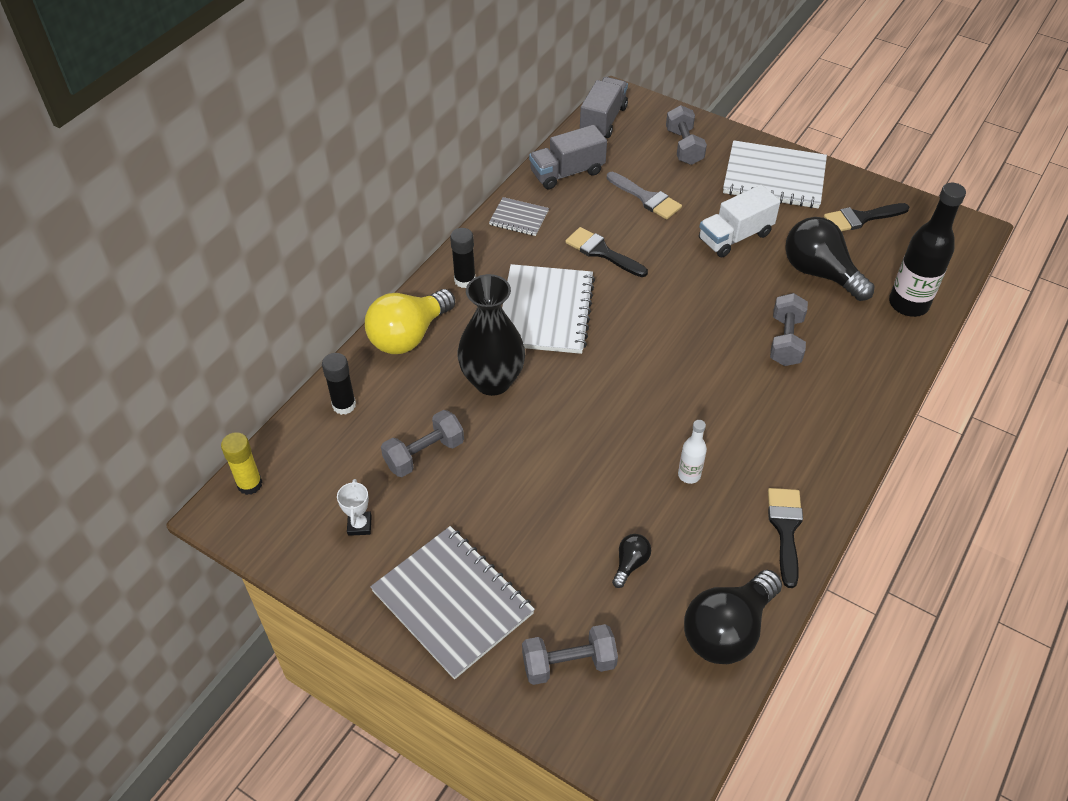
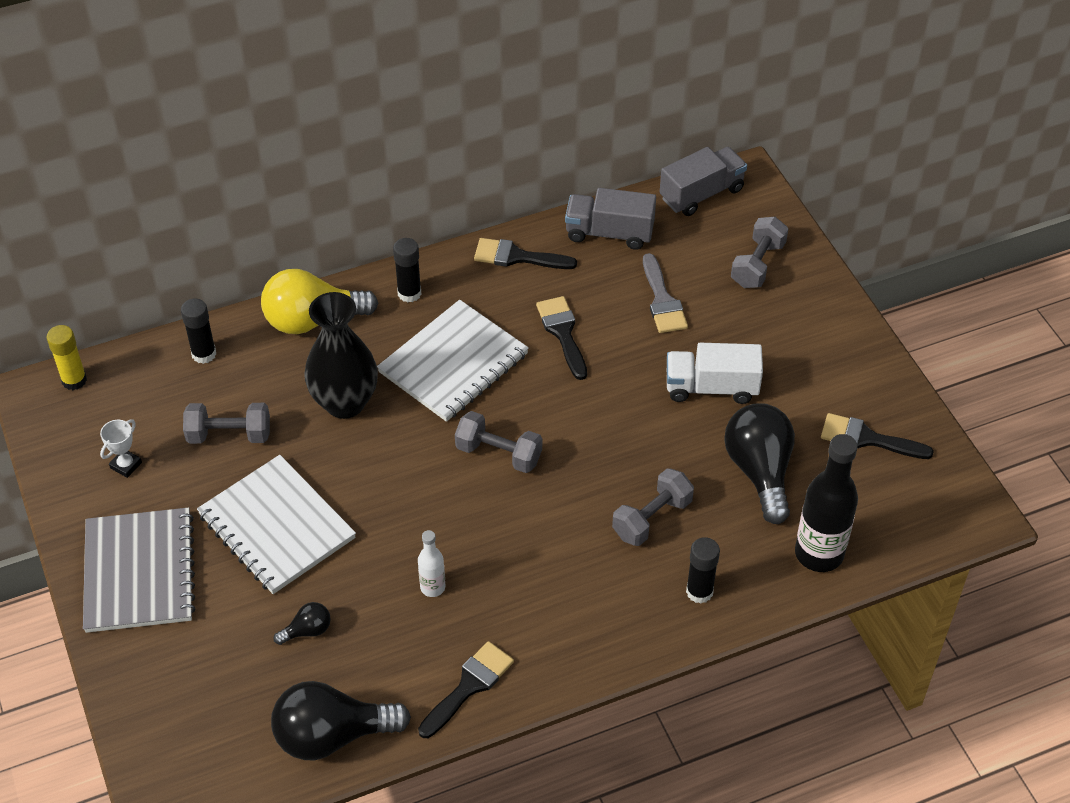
camera: 35 degrees right, 0 degrees up
(519, 218) = (517, 257): grey notebook -> black brush
(569, 663) = (181, 678): grey dumbbell -> grey dumbbell (498, 454)
(774, 177) = (820, 346): white notebook -> white notebook (276, 526)
(864, 371) = (699, 591): none -> black glue stick

